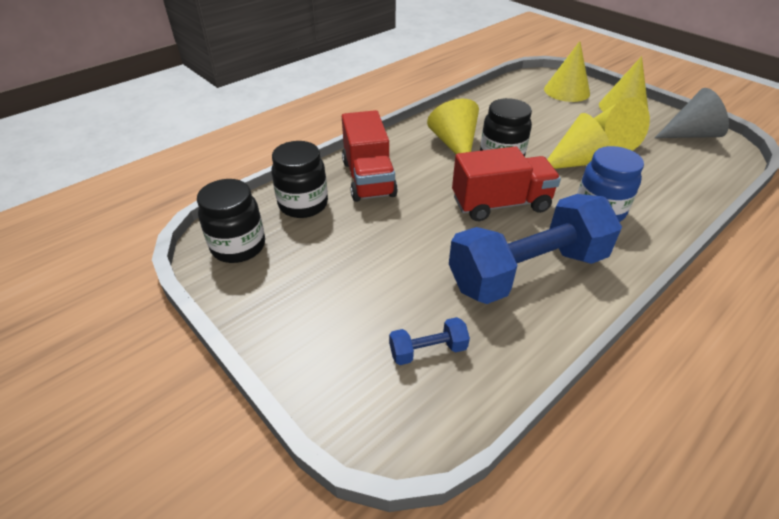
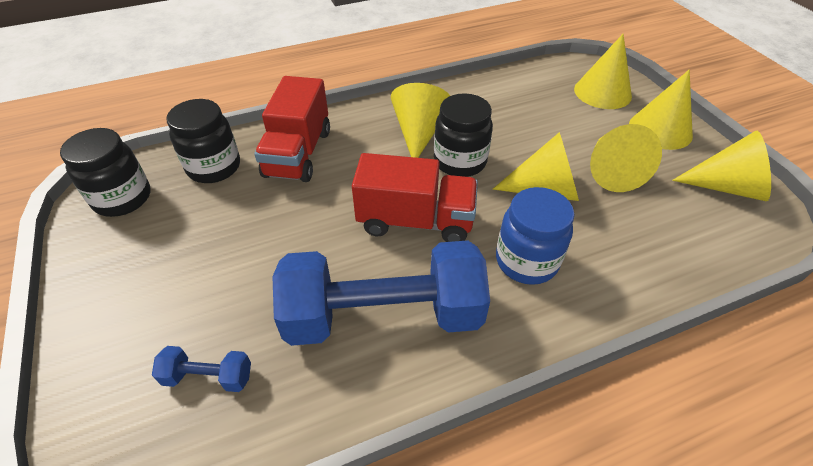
camera: 20 degrees right, 5 degrees up
(690, 134) = (726, 187): grey cone -> yellow cone

